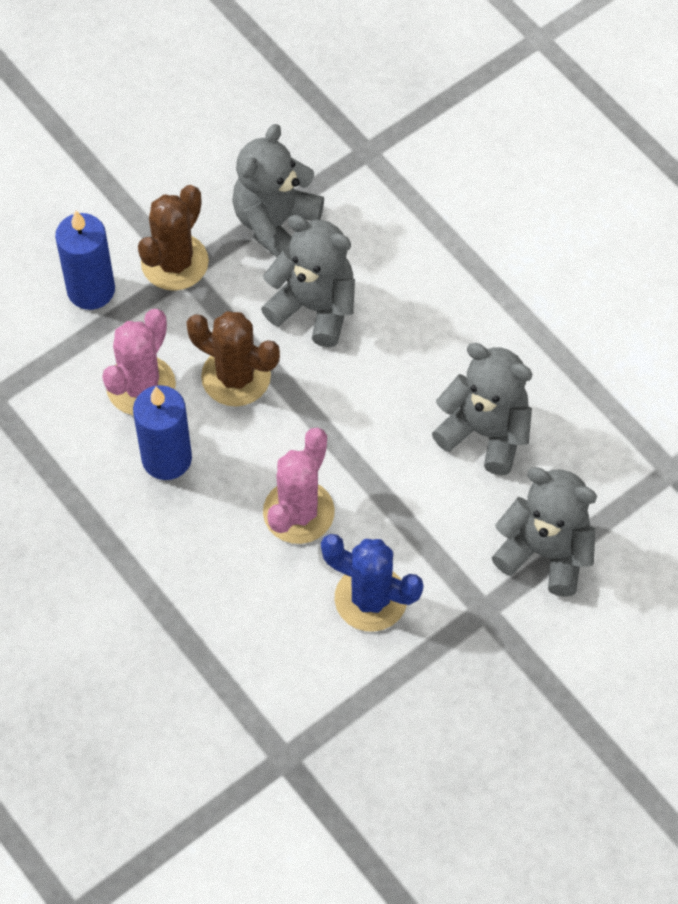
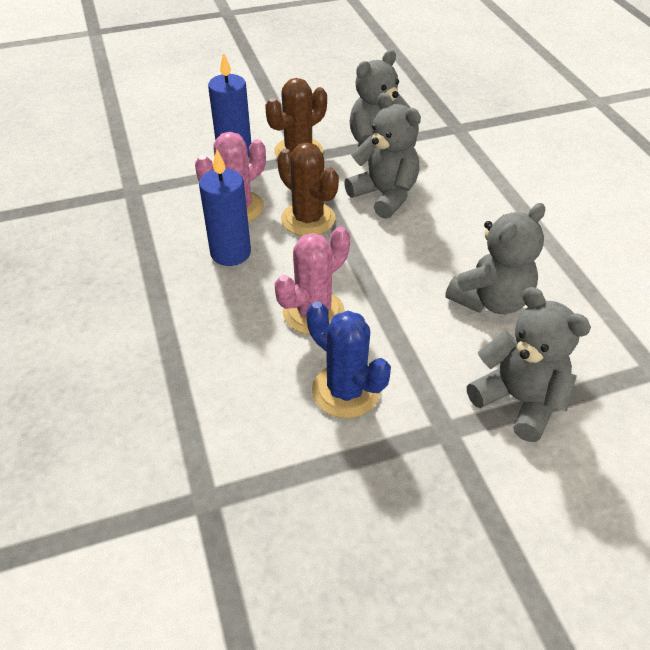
camera: 20 degrees right, 15 degrees down
(485, 432) = (491, 300): grey teddy bear -> grey teddy bear turned 90 degrees clockwise

